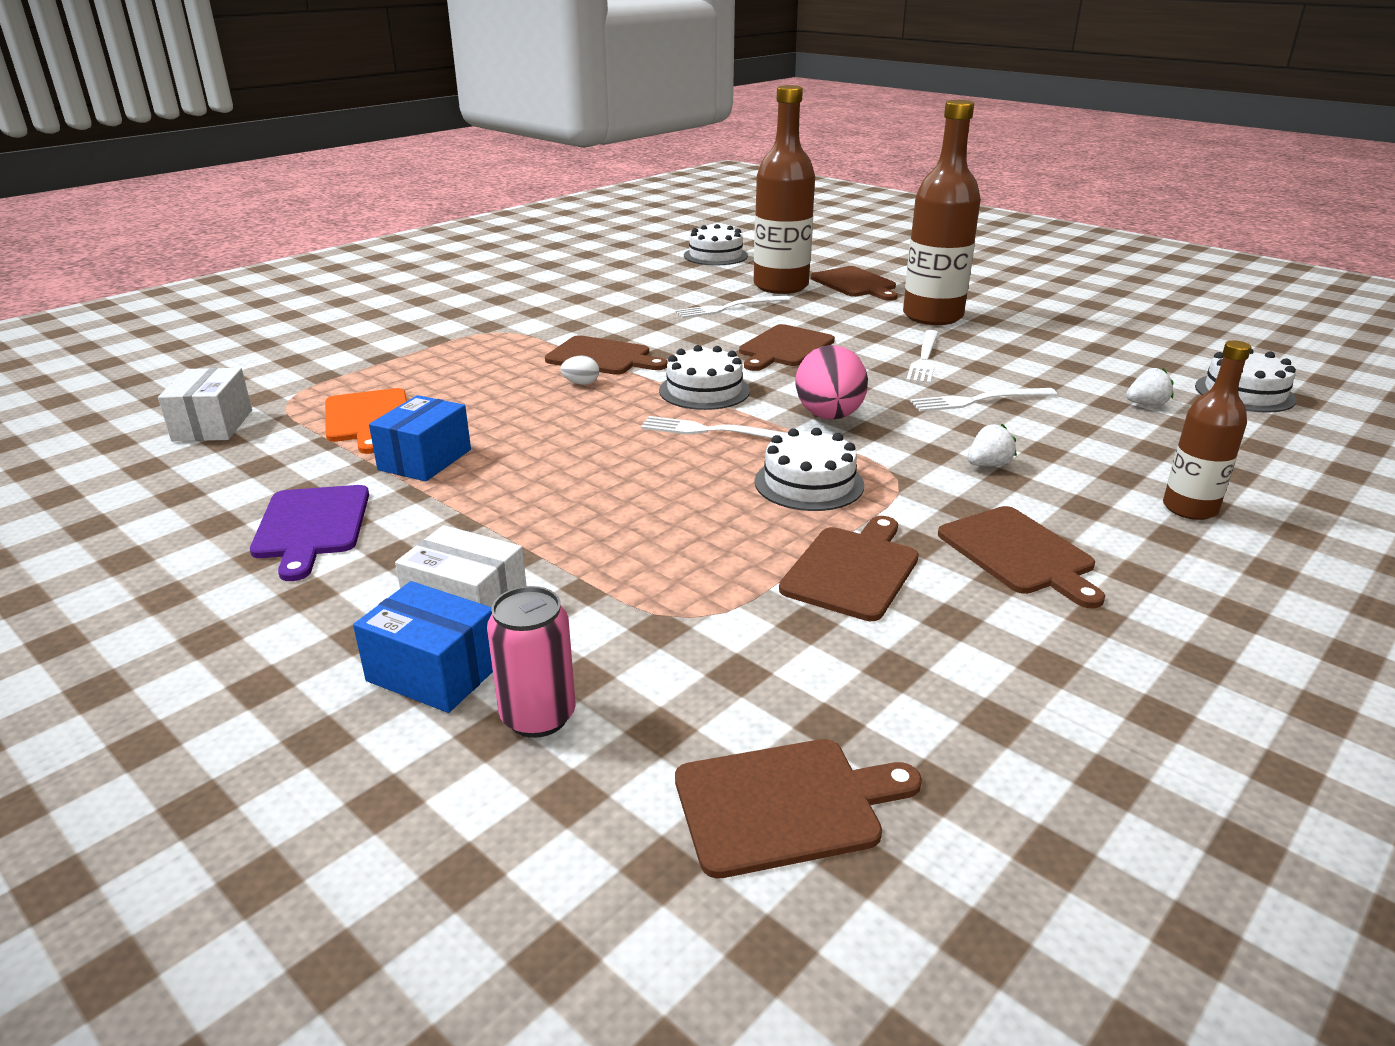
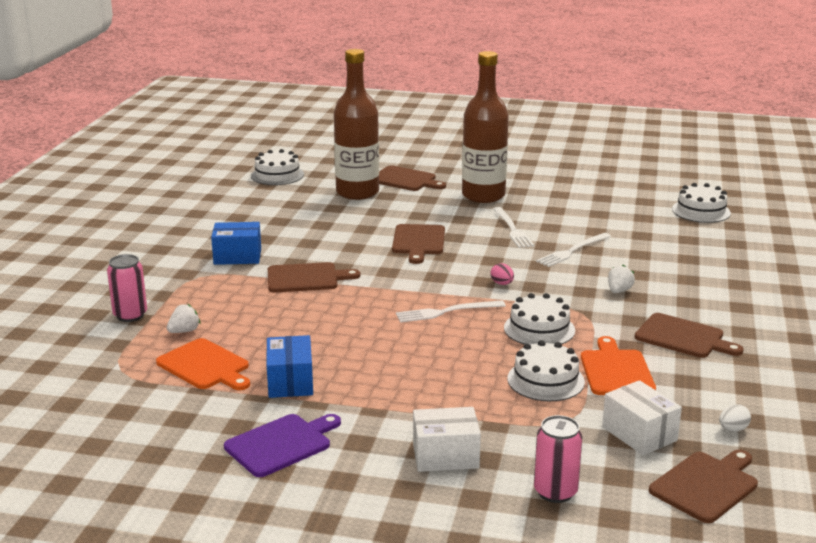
camera: 30 degrees left, 5 degrees down
(212, 425) = (94, 403): white box -> white box (639, 434)
(311, 526) = (281, 444): purple cutting board -> purple cutting board turned 90 degrees counterclockwise
(377, 352) = (130, 315): none -> pink can
(434, 672) = (475, 492): blue box -> blue box (237, 256)
(581, 383) = (318, 301): white egg -> white egg (733, 429)
(704, 390) = (406, 285): white cake -> white cake (545, 380)
(729, 308) = (343, 218): white fork -> none
(829, 416) = (502, 284): pink egg -> pink egg, size x0.44
(853, 570) = (616, 371): brown cutting board -> orange cutting board
(1146, 404) = (660, 231): white strawberry -> white strawberry (184, 331)
(1189, 508) = (734, 289): brown bottle -> none

